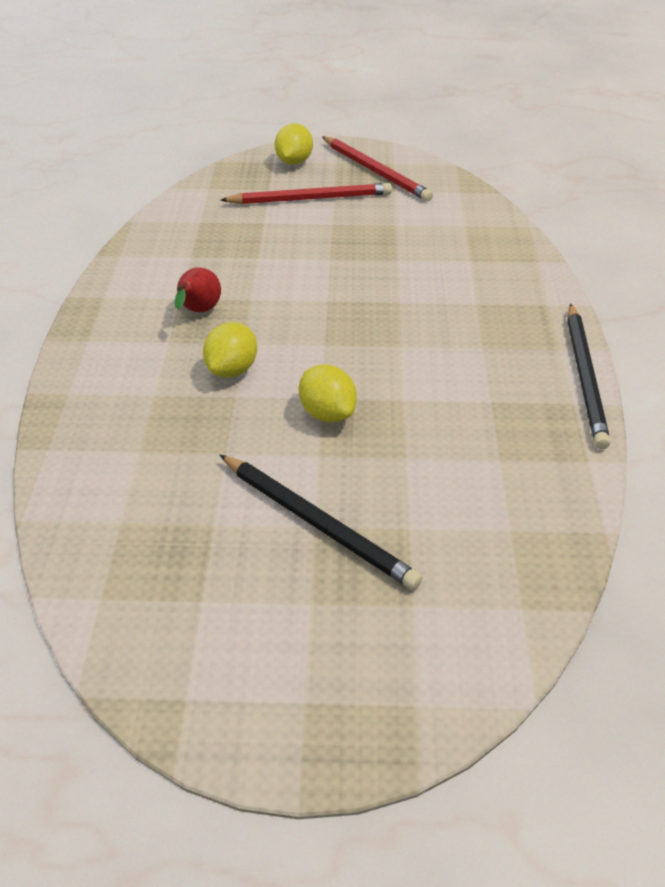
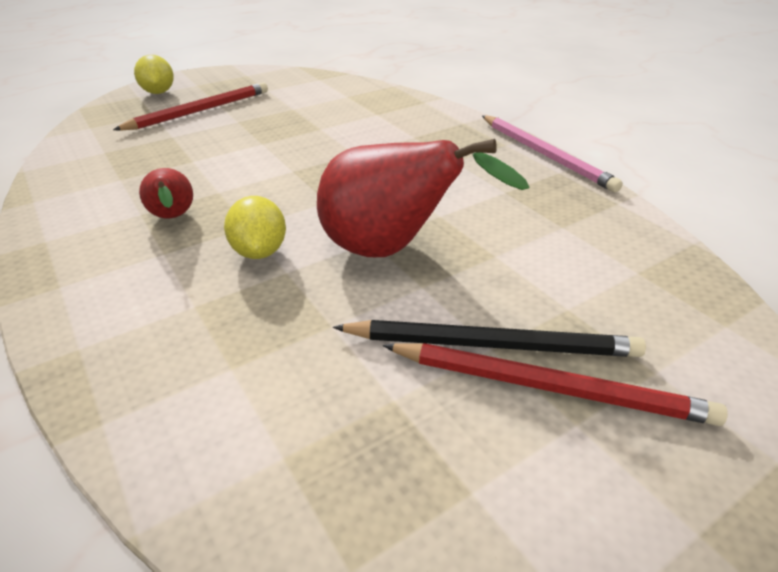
camera: 35 degrees left, 5 degrees down
(327, 413) = (390, 250): yellow lemon -> red pear
(375, 171) = (238, 82): red pencil -> red pencil (547, 386)
(585, 376) = (544, 154): black pencil -> pink pencil

